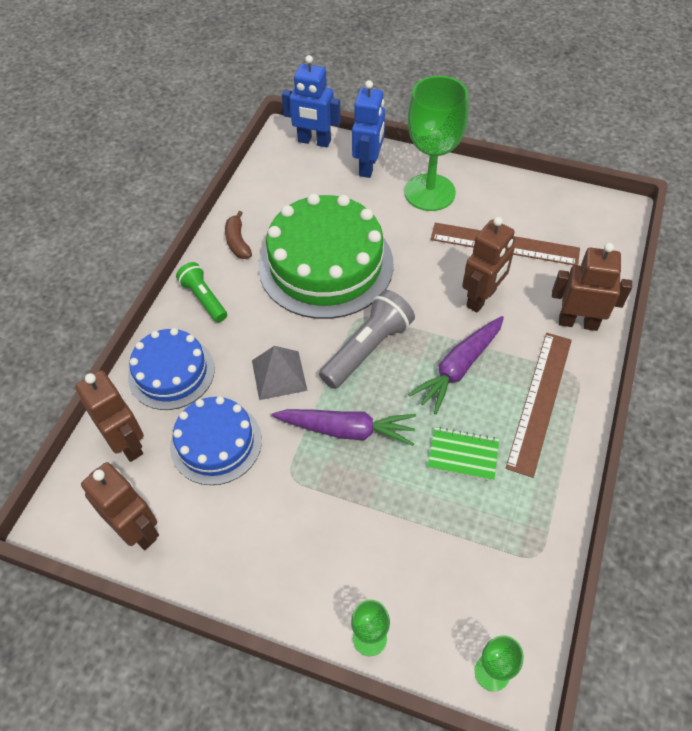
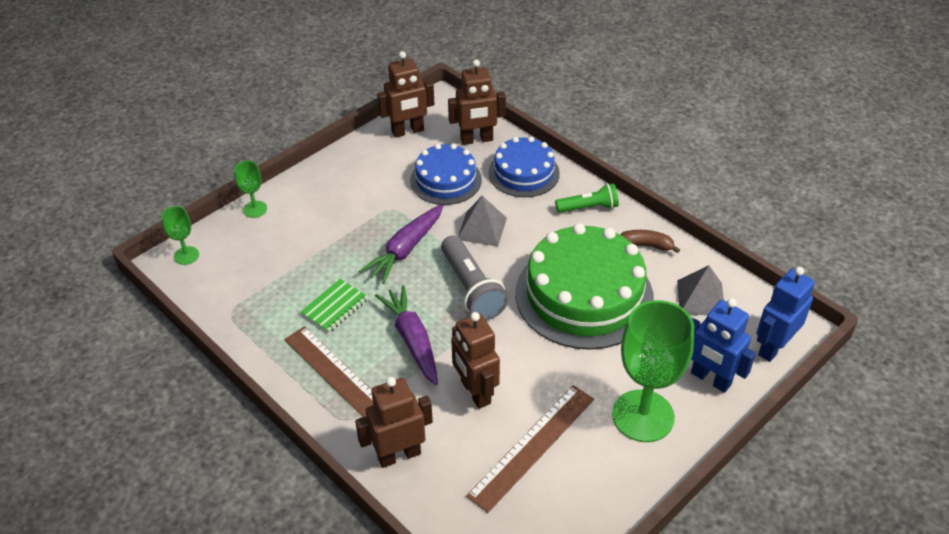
camera: 115 degrees right, 10 degrees down
(284, 191) = (701, 298): none -> grey pyramid
(578, 322) = (399, 455): brown robot -> brown robot turned 150 degrees counterclockwise

